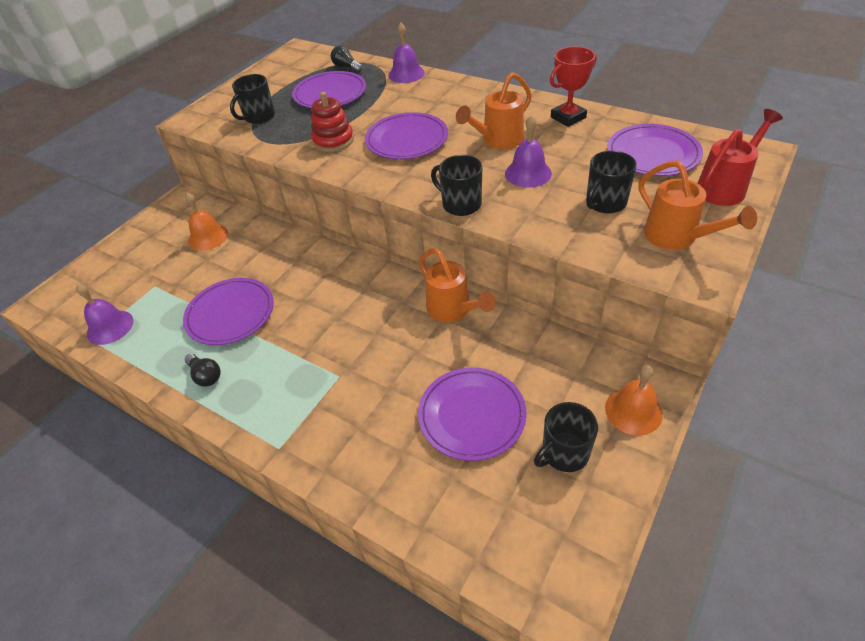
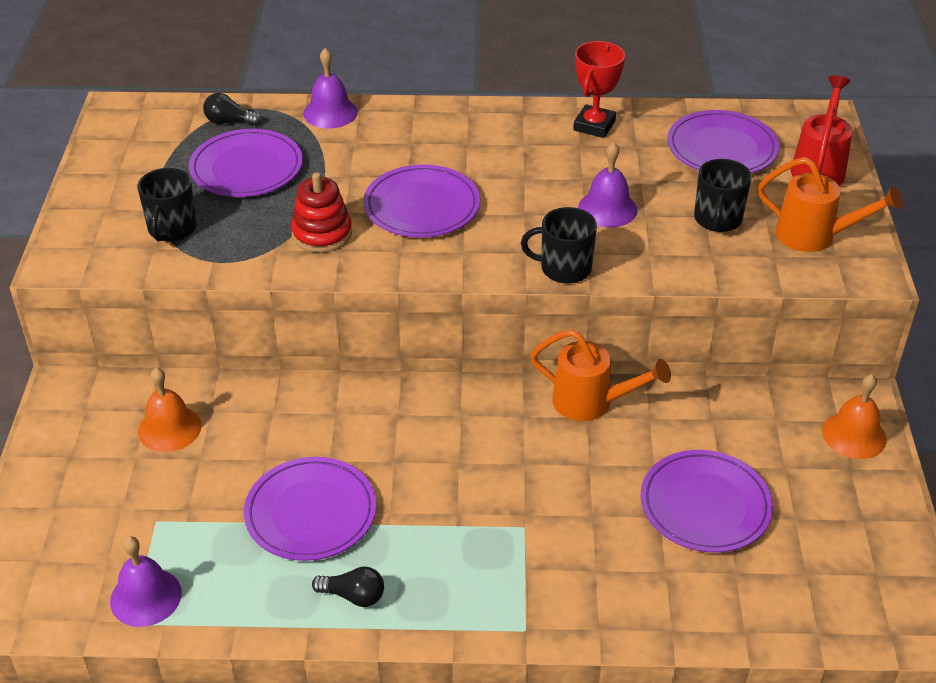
camera: 35 degrees left, 5 degrees down
(498, 140) = (538, 177): orange watering can -> none
(564, 453) = (821, 502): black mug -> none

